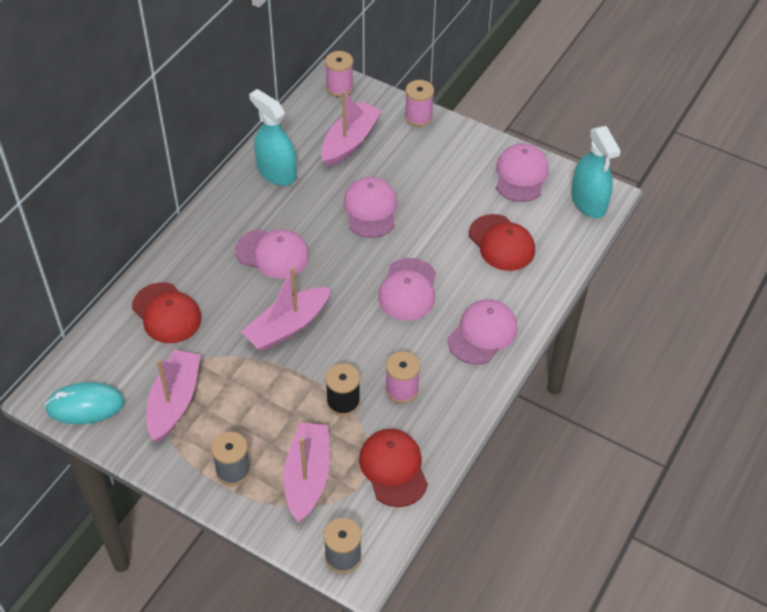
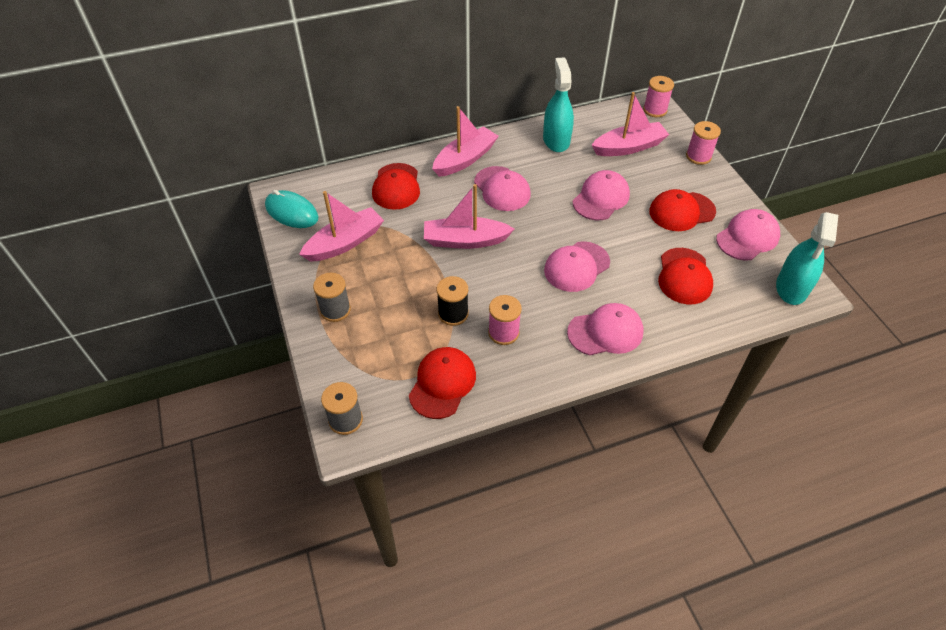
camera: 40 degrees right, 0 degrees up
(307, 477) = (378, 347): pink boat -> pink boat (465, 159)
(449, 182) = (681, 211): none -> red cap

